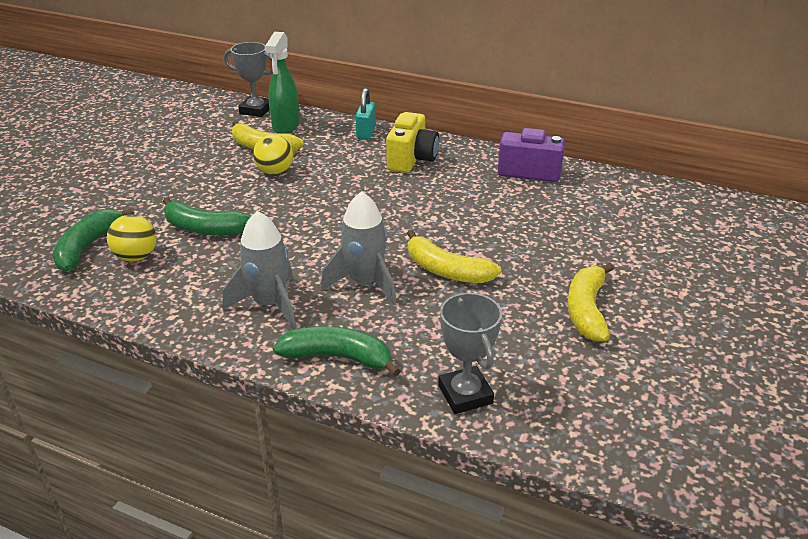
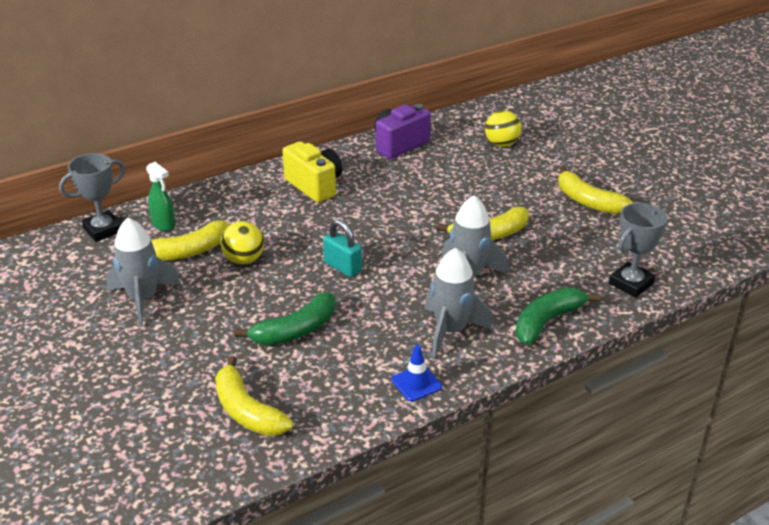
camera: 55 degrees left, 0 degrees up
(88, 247) = (247, 411): green banana -> yellow banana
(136, 257) = (300, 384): yellow ball -> yellow ball (501, 144)
(178, 313) = (416, 383): none -> blue traffic cone
(188, 156) = (143, 299): none -> grey rocket
(286, 126) = (164, 225): green spray bottle -> green spray bottle, size x0.65
(366, 133) = (238, 189): turquoise padlock -> turquoise padlock (343, 267)
(465, 394) = (631, 283): grey trophy -> grey trophy turned 60 degrees counterclockwise

